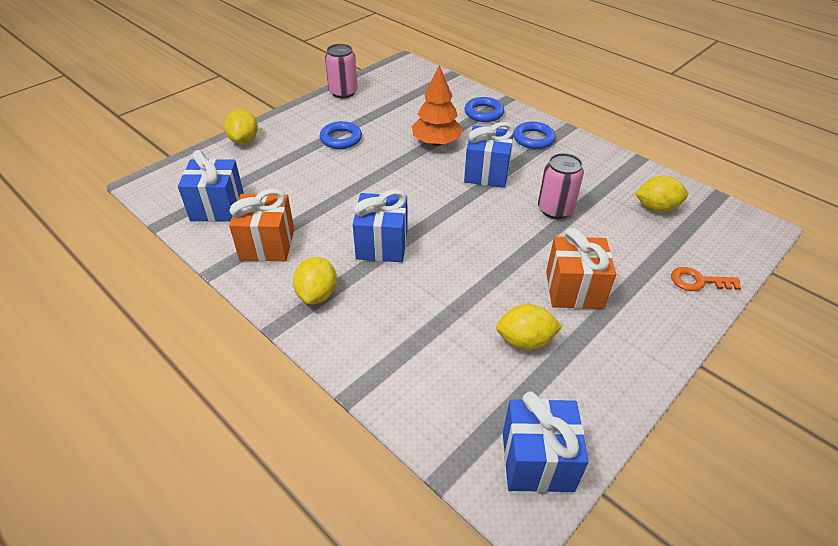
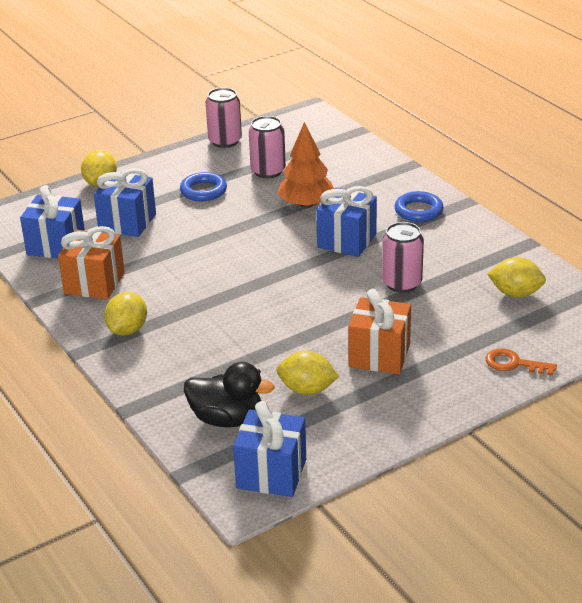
camera: 15 degrees right, 10 degrees down
(382, 244) = (206, 295): blue gift -> blue gift (127, 222)
(390, 115) = (268, 171): none -> pink can
(460, 392) = (227, 419): none -> black duck
(483, 113) = (376, 178): blue ring -> none

